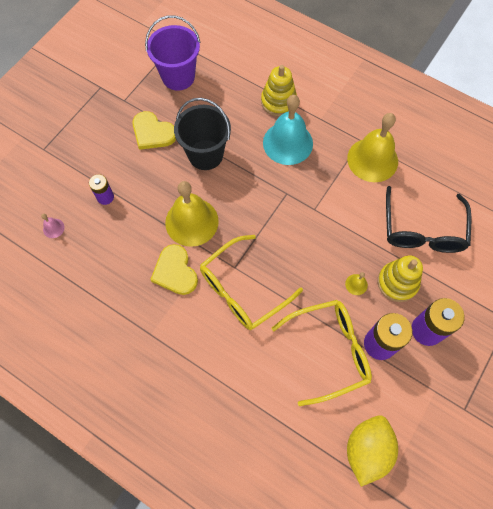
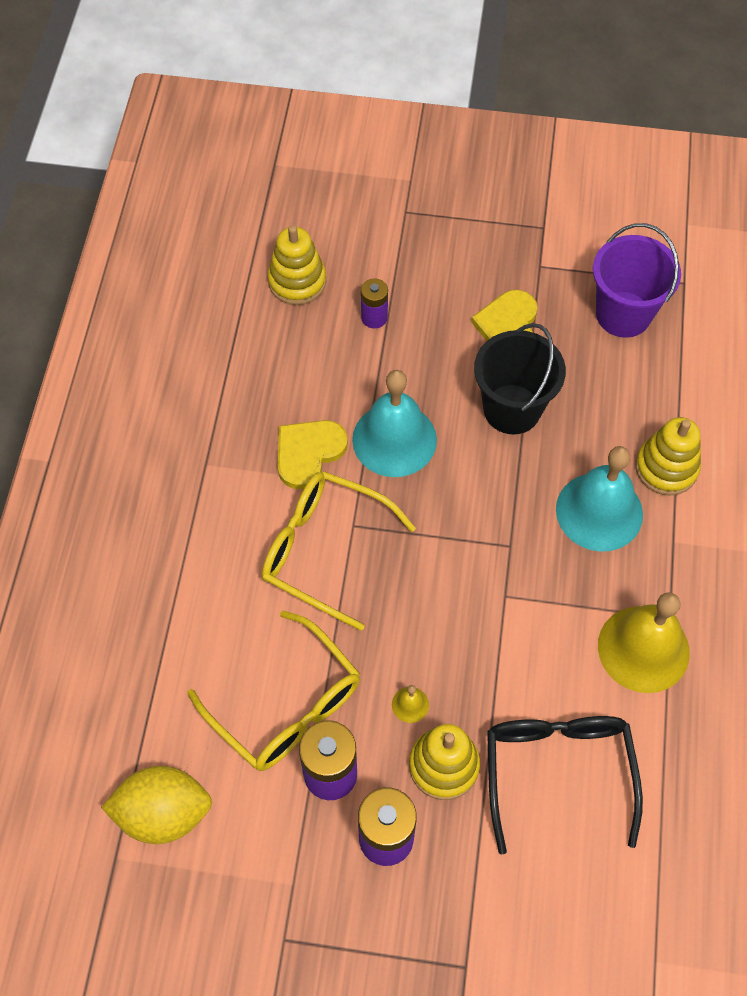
camera: 65 degrees right, 5 degrees down
(53, 228) = (297, 281): pink bell -> yellow stacking toy
(191, 221) = (394, 439): yellow bell -> turquoise bell
(422, 229) = (558, 773): black glasses -> black glasses turned 105 degrees clockwise

